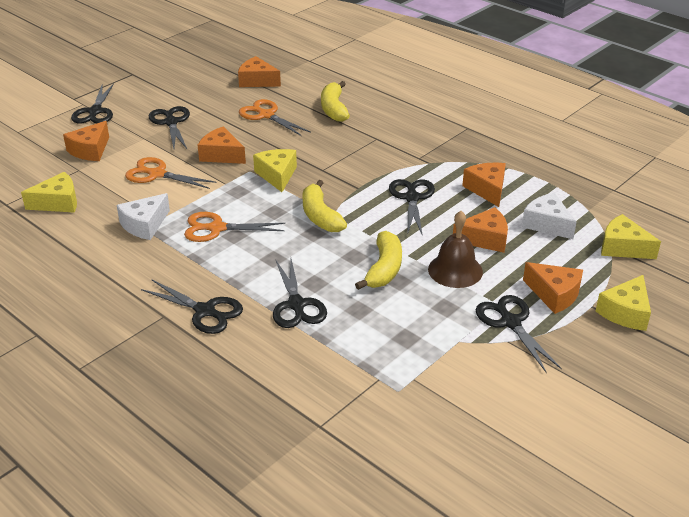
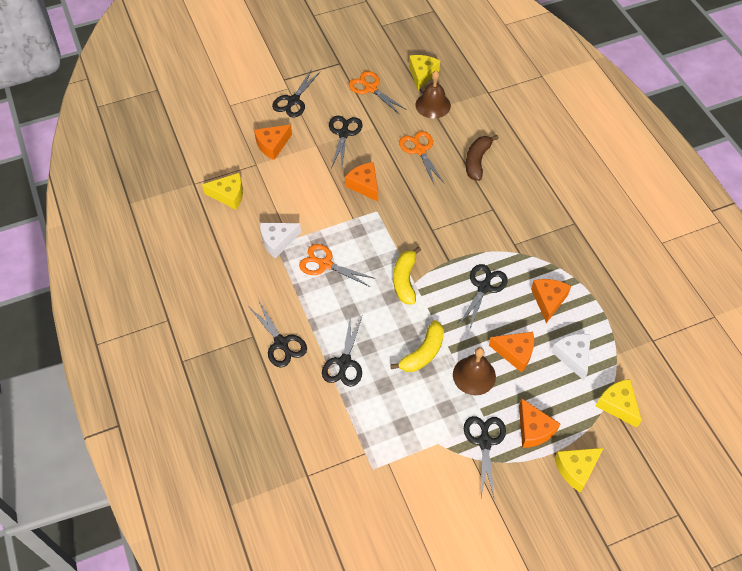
camera: 25 degrees right, 20 degrees up
(157, 174) = (308, 190): orange scissors -> orange scissors (371, 88)
(257, 81) = (433, 105): orange cheese -> brown bell
(277, 175) = (395, 224): yellow cheese -> yellow cheese (422, 74)
(333, 109) = (477, 161): yellow banana -> brown banana

